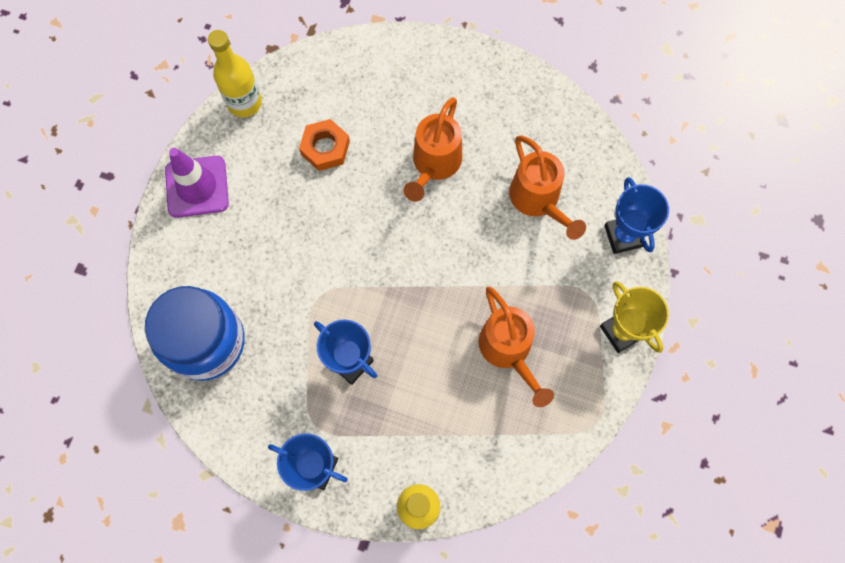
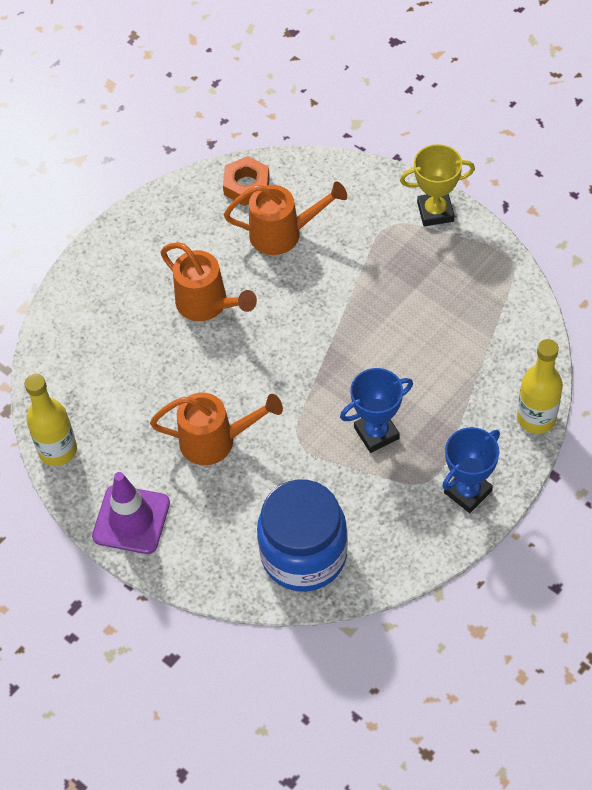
camera: 65 degrees left, 15 degrees down
(325, 148) = (145, 392): orange nut -> orange nut (246, 185)
(508, 350) = (417, 302): orange watering can -> orange watering can (215, 441)
(623, 236) = (347, 181): blue trophy -> none

